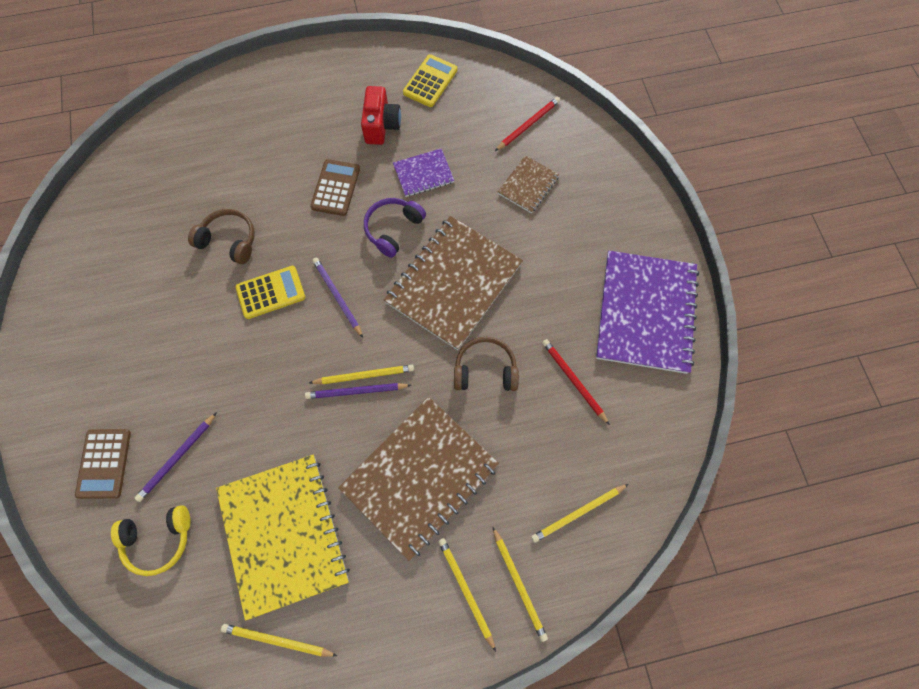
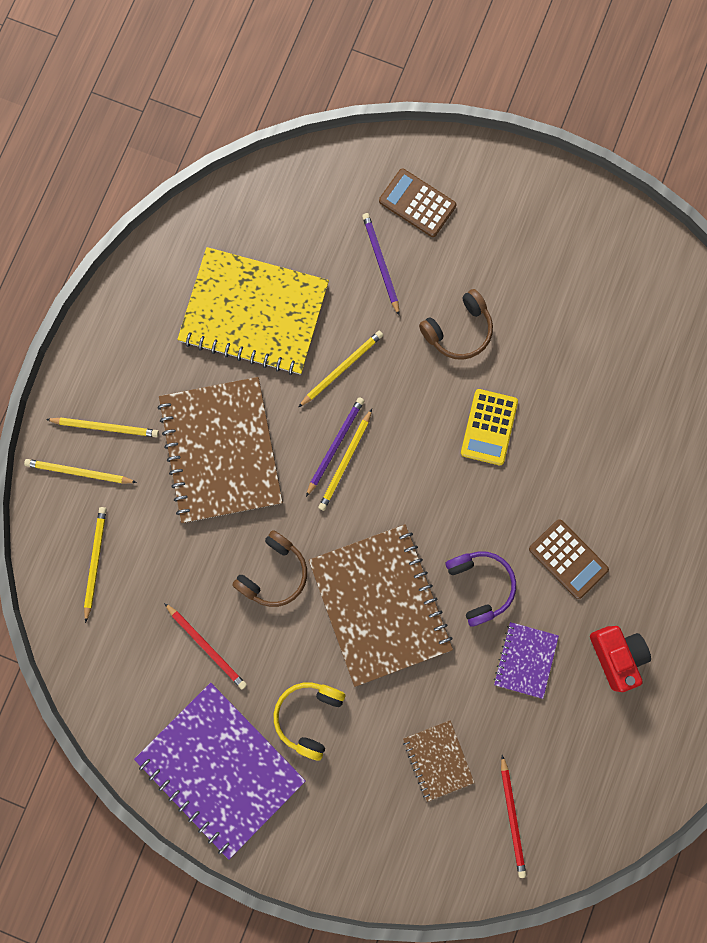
camera: 125 degrees right, 10 degrees up
(158, 540) = (320, 215): yellow headphones -> yellow headphones (308, 716)
(229, 240) = (574, 420): brown headphones -> brown headphones (458, 330)
(277, 640) = (176, 263): yellow pencil -> yellow pencil (342, 368)
(337, 297) = (442, 486): purple pencil -> none
(381, 126) = (616, 656): red camera -> red camera turned 150 degrees counterclockwise
(430, 81) = (642, 749): yellow calculator -> none
(573, 380) = (206, 646): red pencil -> red pencil turned 45 degrees clockwise

